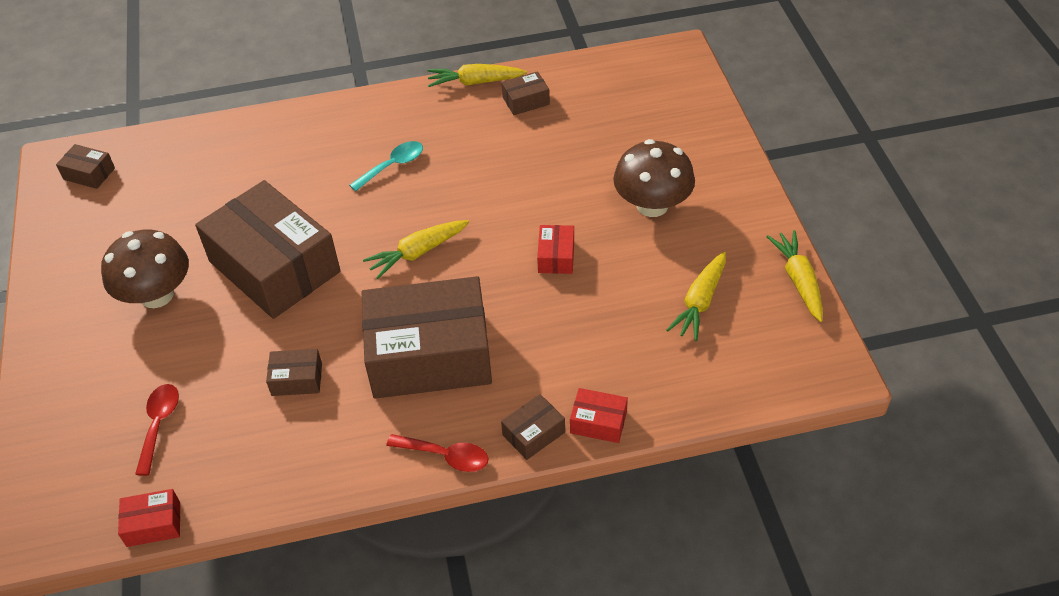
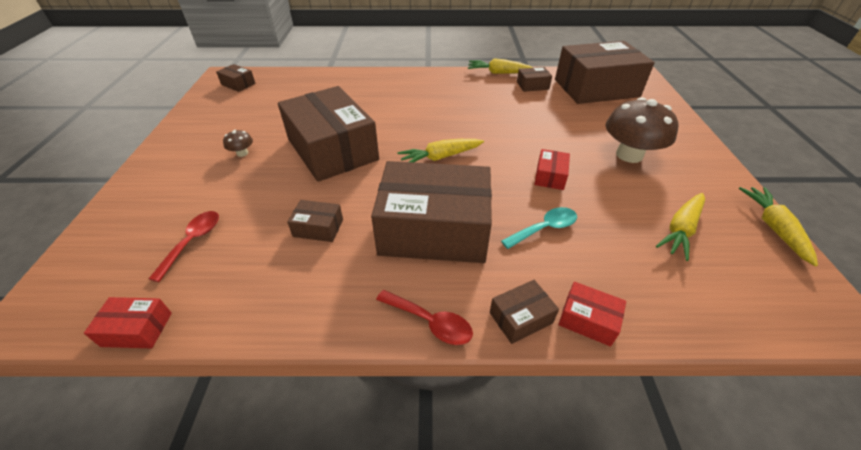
camera: 10 degrees right, 5 degrees down
(157, 295) = (242, 153): brown mushroom -> brown mushroom, size x0.43
(392, 166) = (434, 106): turquoise spoon -> turquoise spoon (544, 229)
(615, 90) = (596, 88): none -> brown box

